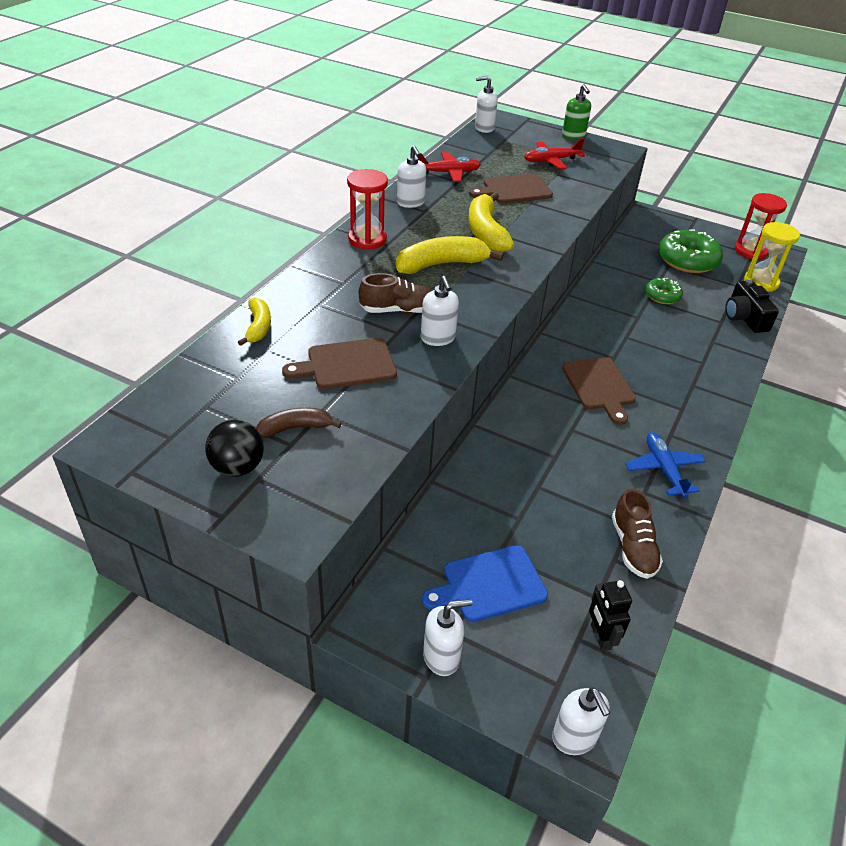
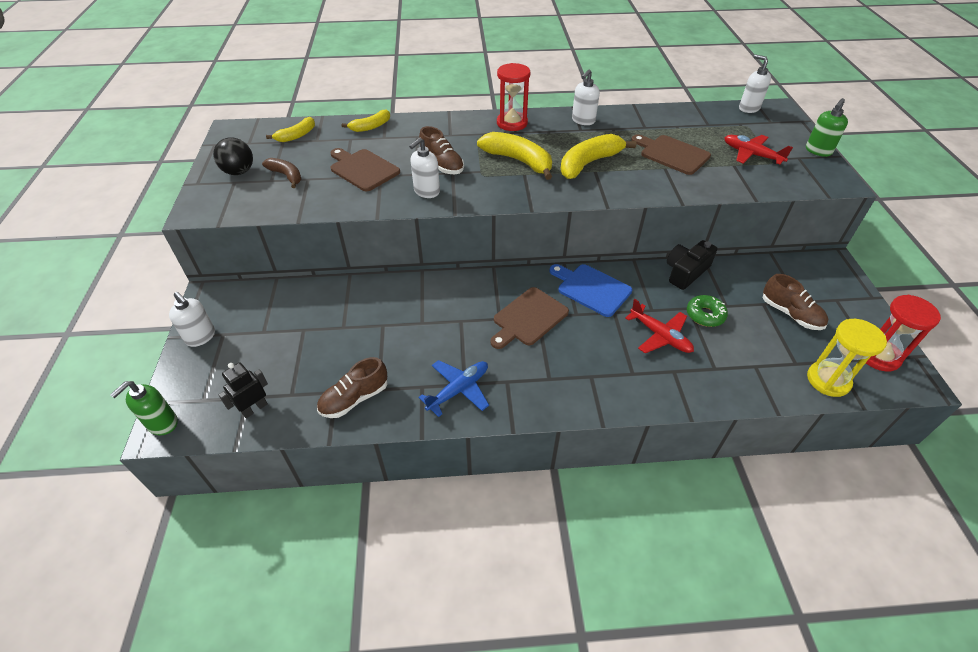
camera: 60 degrees right, 5 degrees up
(205, 390) = (296, 135): none -> yellow banana
(449, 172) = (651, 119): red plane -> red plane (660, 336)
(489, 585) = (272, 335): blue cutting board -> blue cutting board (591, 289)
(574, 737) = (162, 423): white soap dispenser -> green soap dispenser
(687, 260) = (790, 314): green donut -> brown shoe
(745, 317) = (744, 384): black camera -> black camera (686, 272)

